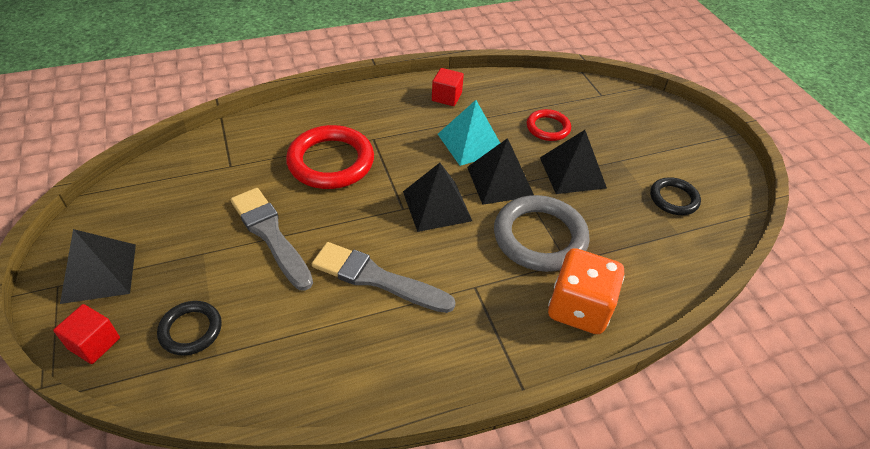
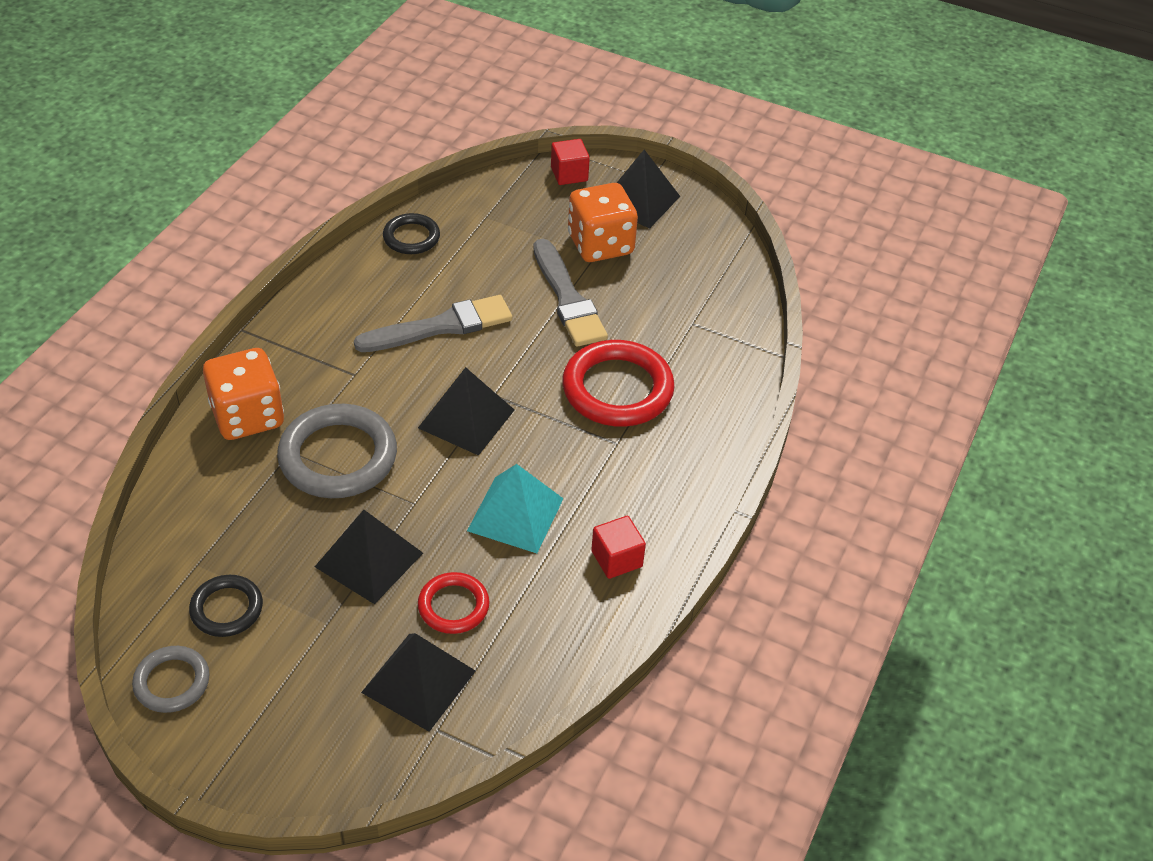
camera: 135 degrees right, 0 degrees up
(186, 258) = (600, 245): none -> orange dice
(191, 330) = (523, 216): black ring -> black ring (411, 237)
(270, 235) = (568, 299): grey brush -> grey brush turned 60 degrees clockwise
(500, 181) = (435, 489): black pyramid -> black pyramid (418, 681)
(725, 184) = (172, 682): none -> grey ring

